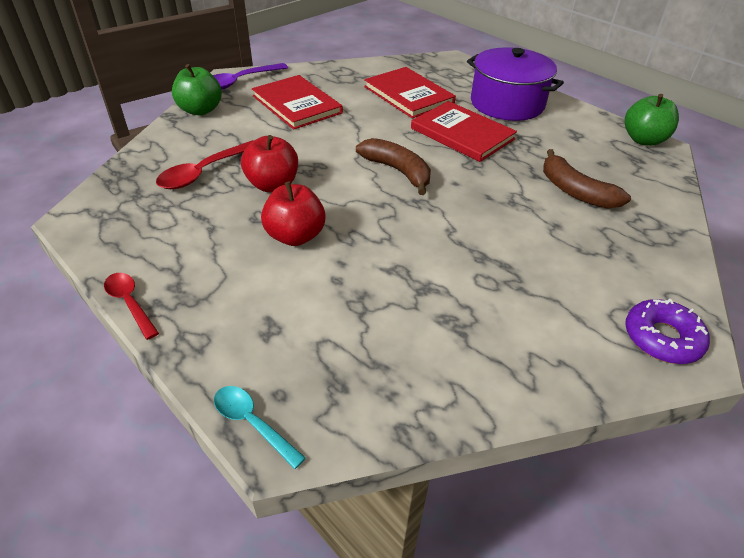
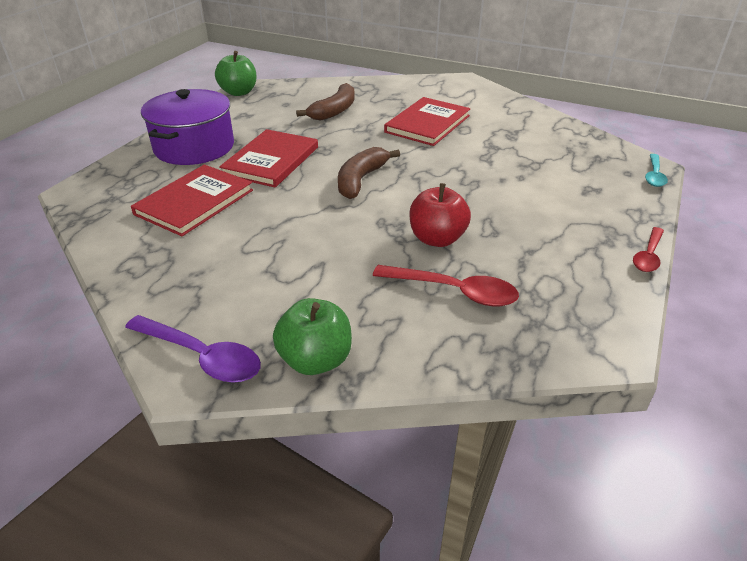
camera: 110 degrees left, 5 degrees down
(295, 236) = (495, 205): red apple -> none
(297, 104) = (255, 275): red book -> red book (427, 124)
(662, 338) = (459, 85): purple donut -> none

